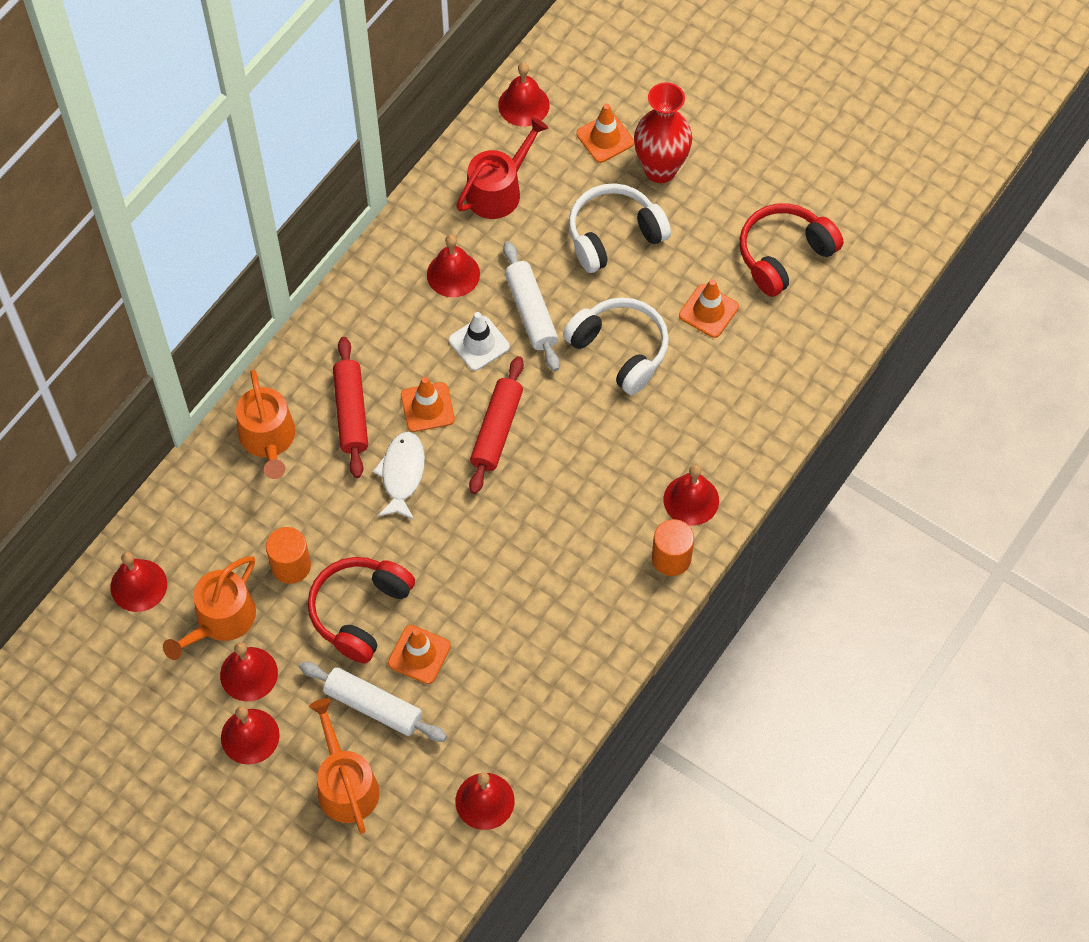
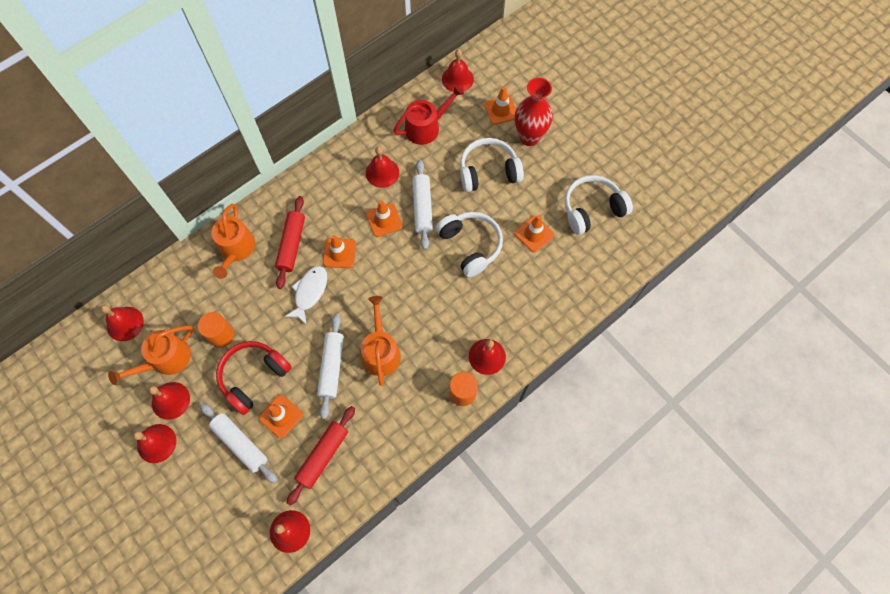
camera: 15 degrees right, 5 degrees up
(345, 784) = (204, 494): orange watering can -> orange watering can (381, 351)
(470, 570) = (332, 367): none -> white rolling pin
(479, 343) = (384, 220): white traffic cone -> orange traffic cone
(497, 430) = (377, 279): red rolling pin -> red rolling pin (323, 456)
(784, 255) = (592, 209): red headphones -> white headphones

